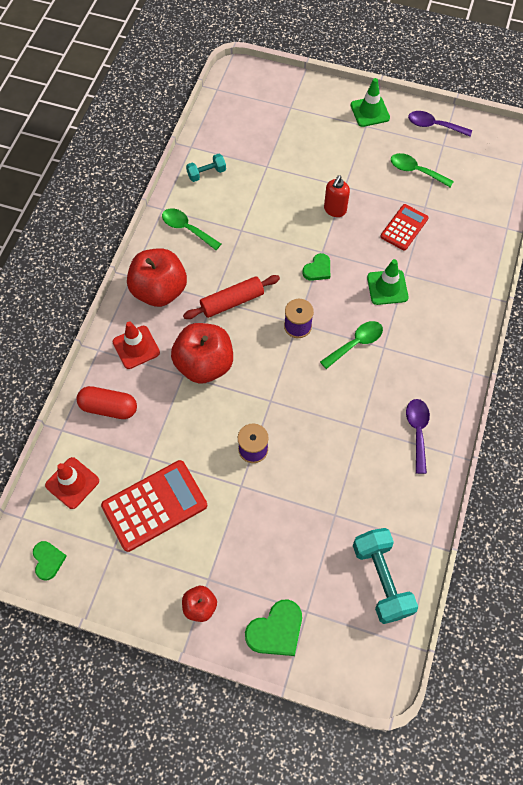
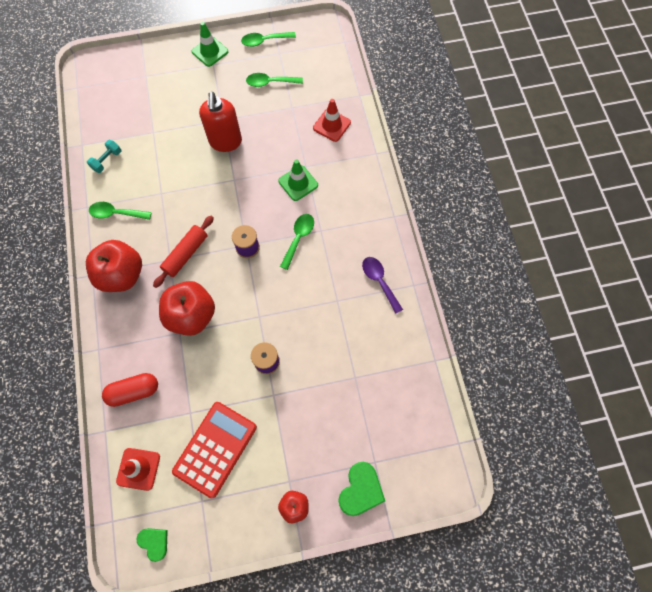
camera: 30 degrees left, 5 degrees up
(136, 347) = (128, 330): red traffic cone -> red traffic cone (331, 125)
(317, 269) = (238, 195): green heart -> none
(335, 210) = (225, 142): red soap dispenser -> red soap dispenser, size x1.64
(381, 579) = (414, 406): turquoise dumbbell -> none
(404, 227) = (285, 131): red calculator -> none
(434, 126) = (264, 41): purple spoon -> green spoon

